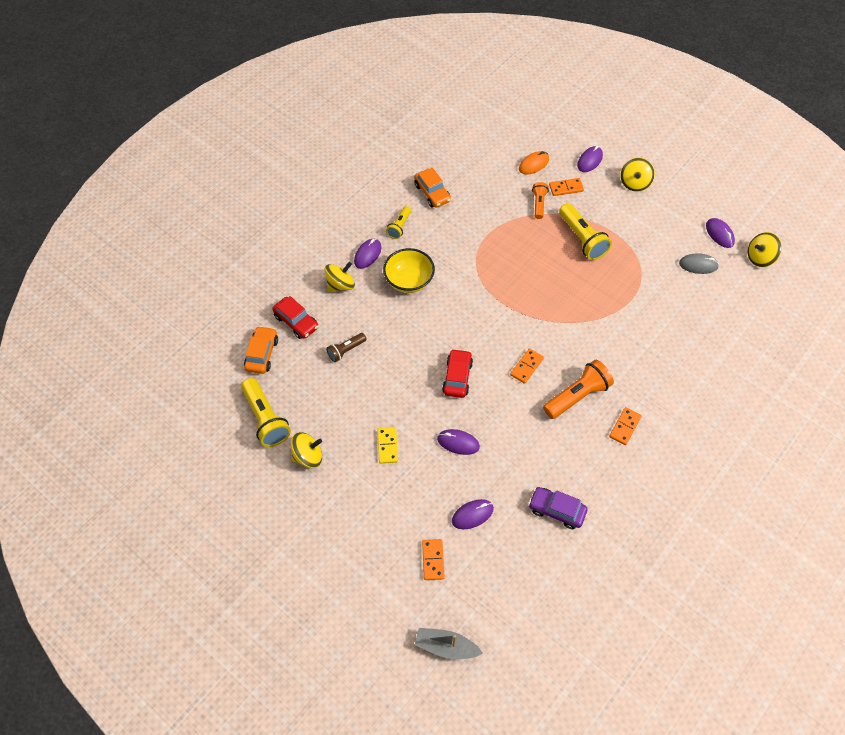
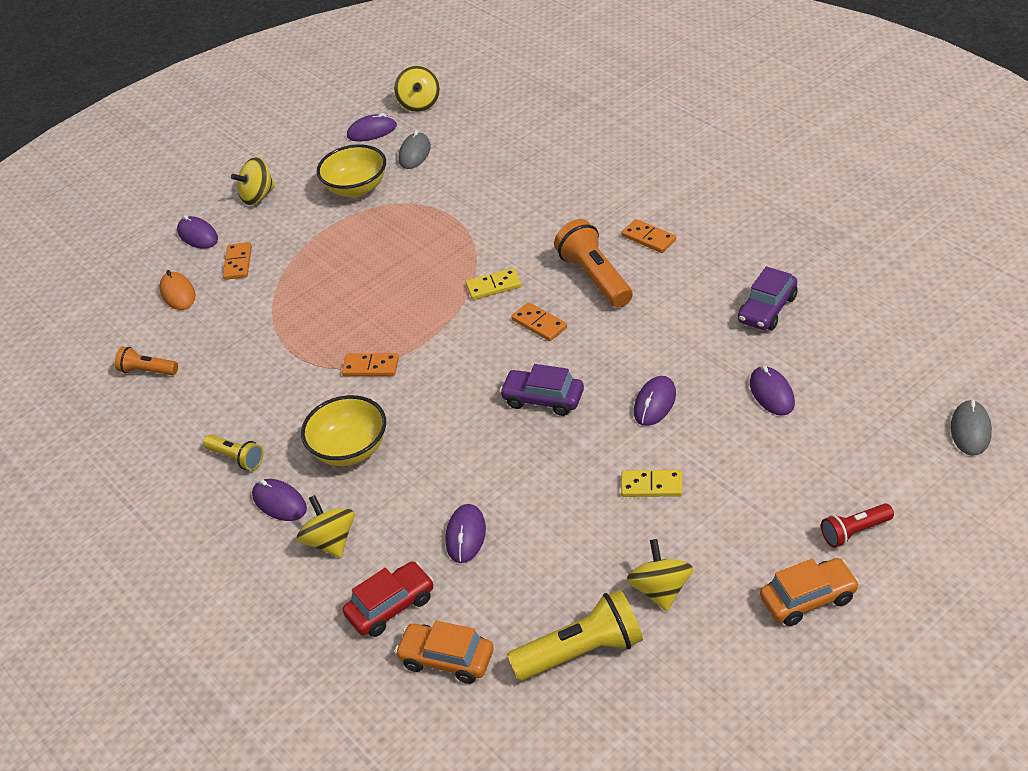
camera: 75 degrees left, 15 degrees down
(346, 350) = (466, 535): brown flashlight -> purple mouse
(354, 566) = (854, 532): none -> red flashlight
(432, 193) = (183, 414): orange car -> orange car (808, 598)
(433, 560) = (842, 439): orange domino -> orange domino (371, 367)
(446, 646) = (970, 430): grey boat -> grey mouse
(457, 377) = (543, 399): red car -> purple car
(538, 204) = (256, 293): orange flashlight -> orange flashlight (148, 371)
(560, 335) = (493, 286): none -> yellow domino
(582, 239) = (336, 253): yellow flashlight -> none
(634, 183) = (258, 196): yellow spinning top -> yellow spinning top turned 120 degrees clockwise
(652, 237) = (356, 188): none -> yellow bowl

